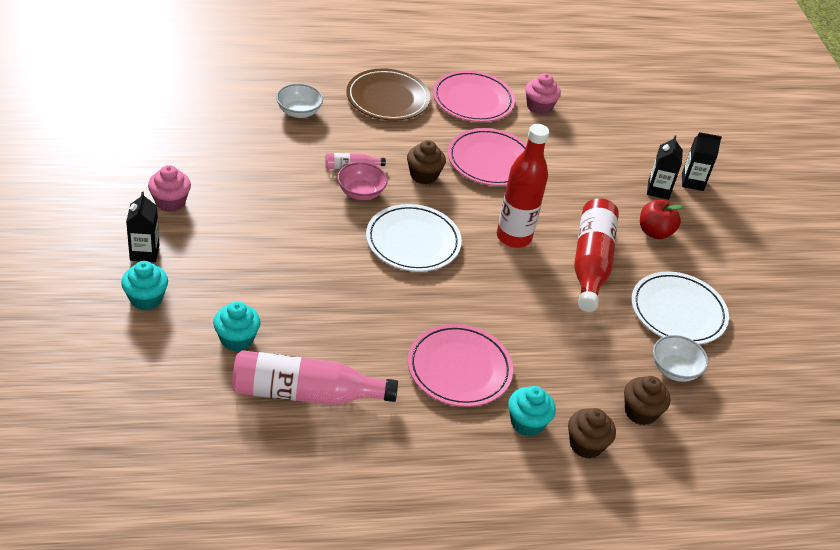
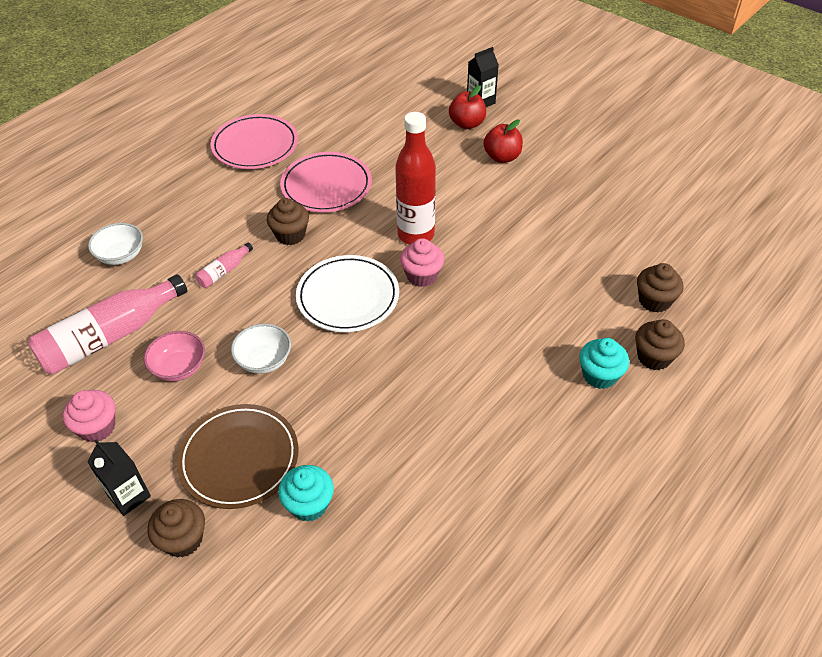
camera: 35 degrees left, 5 degrees up
(146, 299) = (183, 539): turquoise cupcake -> brown cupcake
(305, 393) = (422, 501): pink bottle -> pink bottle (110, 337)
(361, 193) = (258, 287): pink bowl -> pink bowl (179, 368)
(387, 99) = (185, 191): brown plate -> brown plate (239, 458)
(459, 369) = (505, 374): pink plate -> none
(539, 107) = (311, 117): pink cupcake -> pink cupcake (422, 276)
(591, 263) = (490, 213): red bottle -> none
(658, 190) = (467, 124): black carton -> red apple
(674, 370) = (635, 250): white bowl -> white bowl (264, 360)
(678, 312) = (586, 205): white plate -> none

